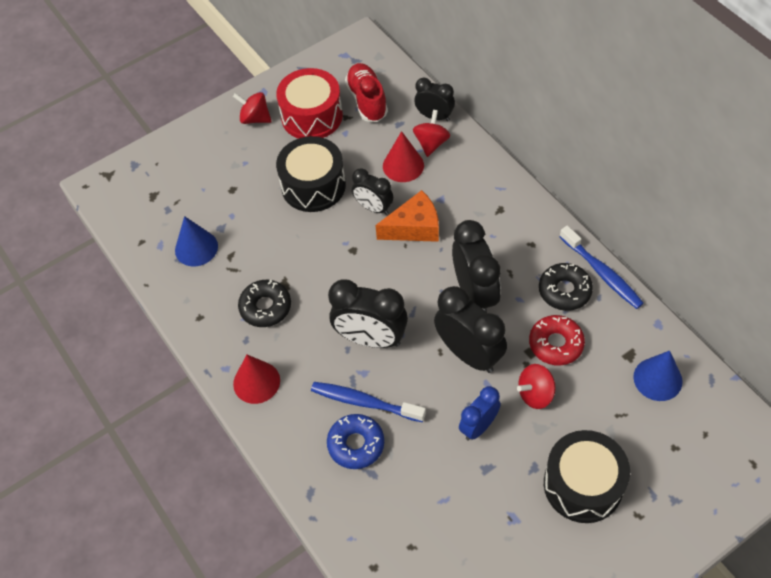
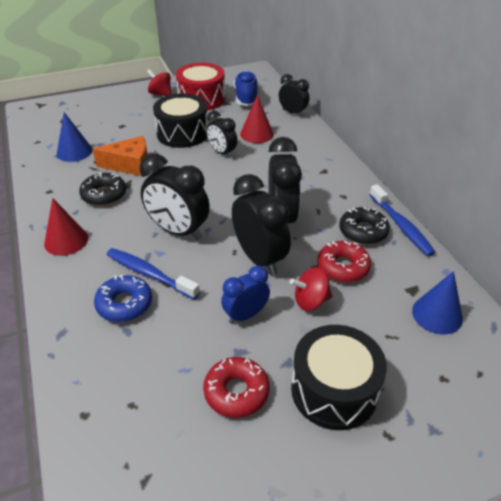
camera: 10 degrees right, 15 degrees down
(367, 100) = (246, 97): red shoe -> blue shoe
(414, 227) = (249, 169): orange cheese -> orange cheese (130, 165)
(431, 143) = (284, 126): red spinning top -> none
(498, 509) = (236, 392): none -> red donut

